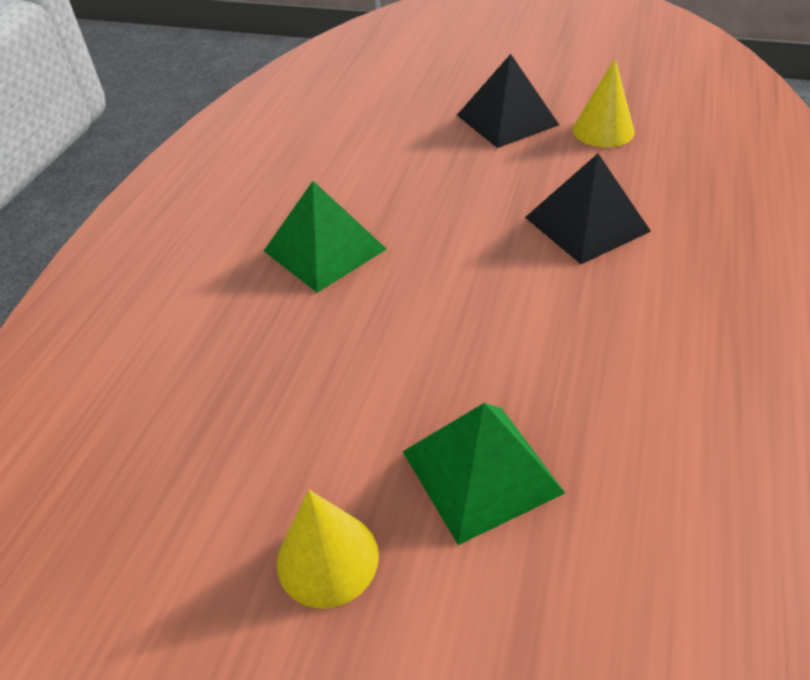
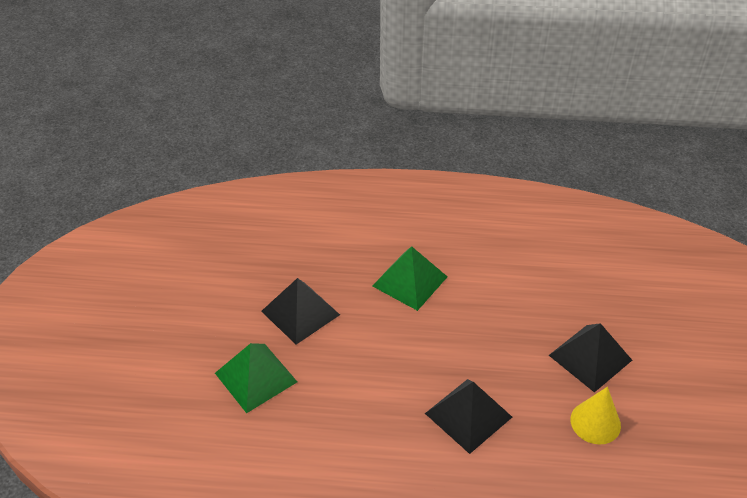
camera: 75 degrees right, 0 degrees up
(327, 558) = (204, 327): yellow cone -> none
(343, 390) = (300, 313): none -> black pyramid

